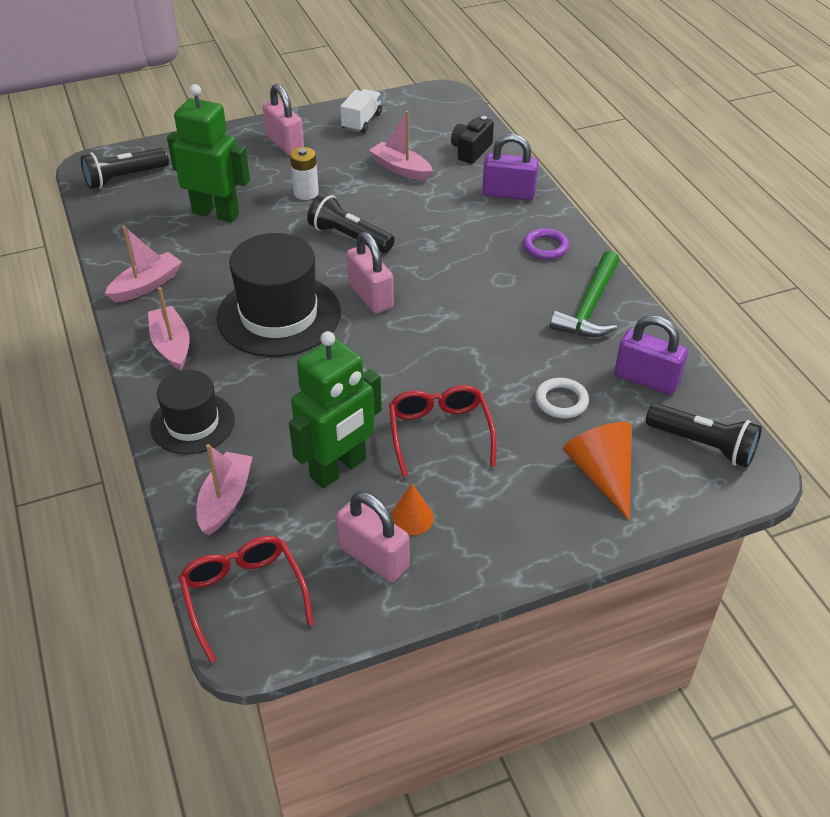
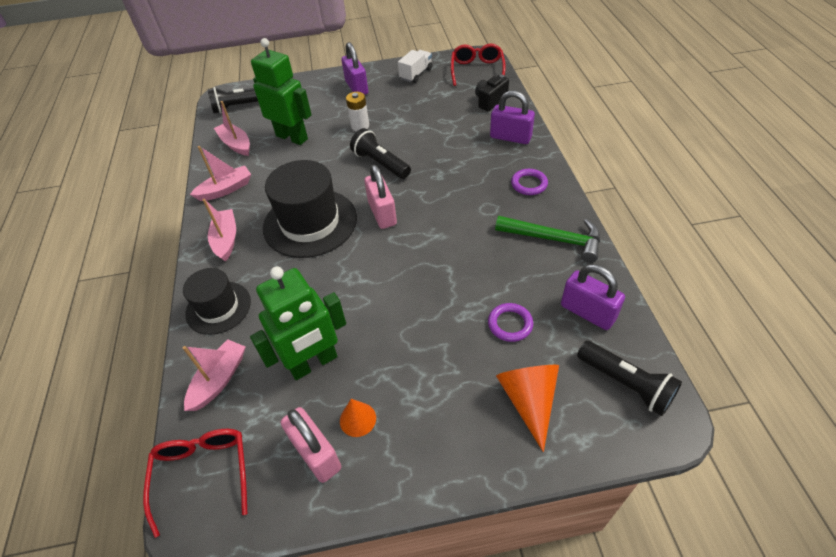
camera: 15 degrees right, 5 degrees up
(285, 143) = (356, 87): pink padlock -> purple padlock
(401, 169) = (434, 112): pink boat -> pink boat (236, 144)
(440, 434) = (402, 342): red glasses -> red glasses (477, 70)
(561, 401) = (510, 324): white ring -> purple ring
(590, 306) = (554, 239): green hammer -> green hammer turned 105 degrees counterclockwise

